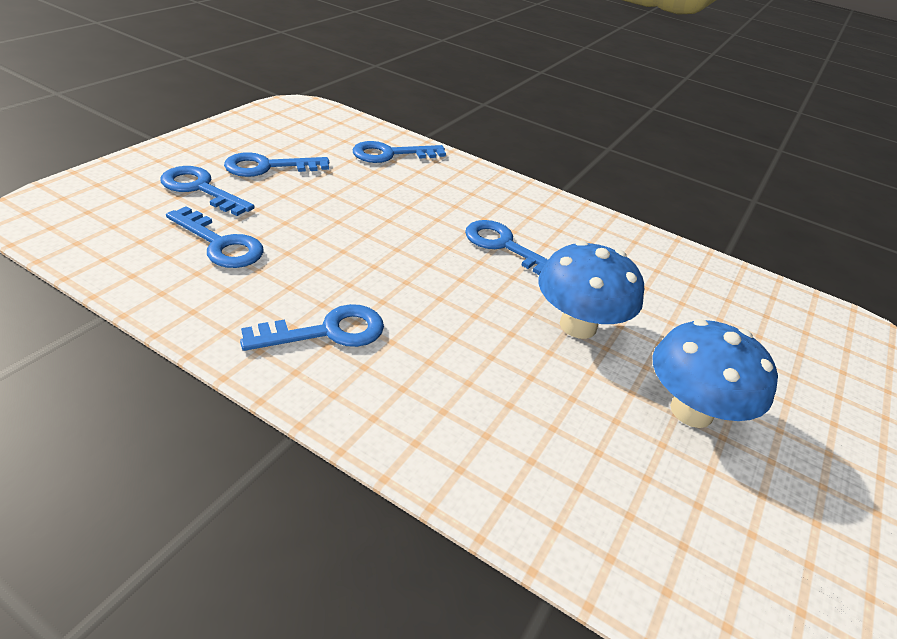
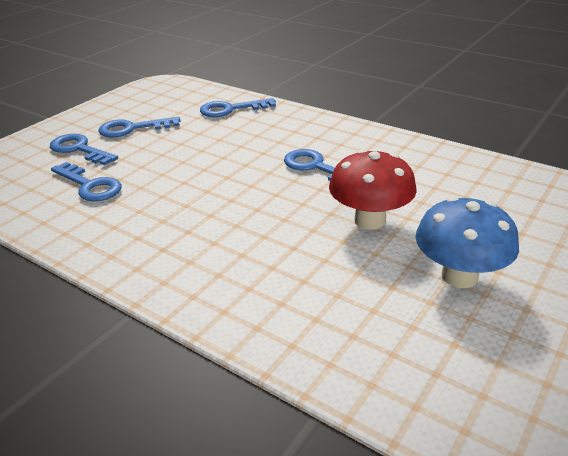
camera: 10 degrees right, 5 degrees down
(326, 332) = (163, 239): blue key -> none
(578, 326) = (370, 220): blue mushroom -> red mushroom

